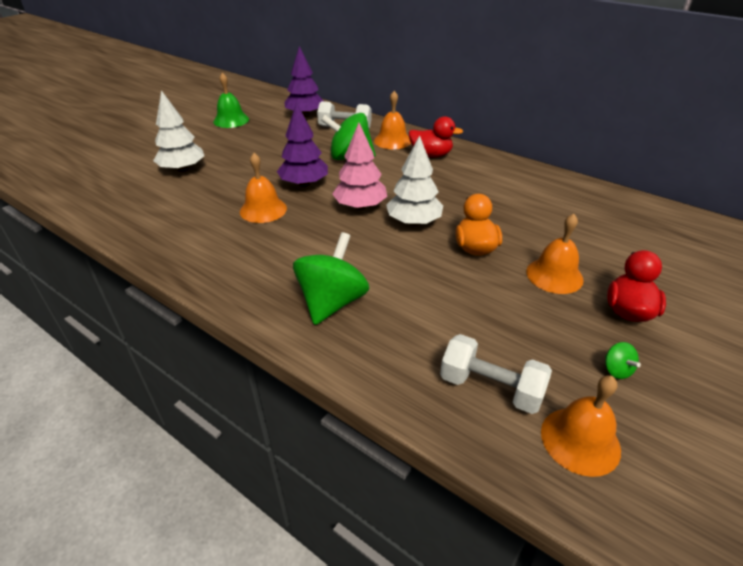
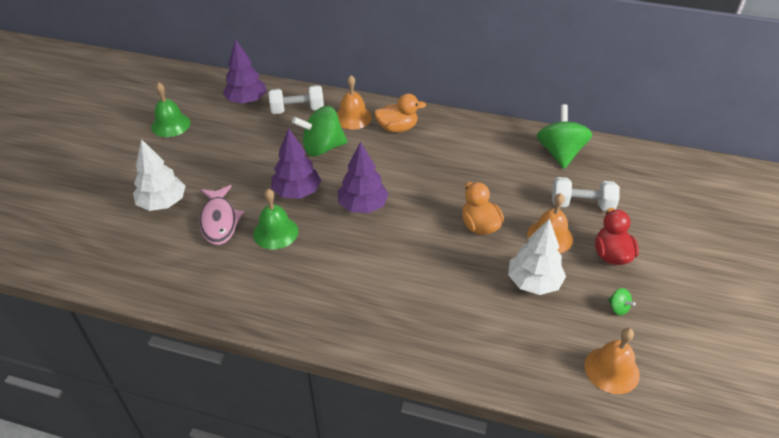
camera: 20 degrees left, 5 degrees up
(220, 191) = (219, 221): none -> pink fish
(263, 210) = (275, 232): orange bell -> green bell
(332, 302) = (390, 312): green spinning top -> green spinning top (560, 153)
(360, 206) = (363, 206): pink tree -> purple tree
(413, 222) = (418, 211): white tree -> white tree (534, 282)
(431, 155) = (397, 128): red duck -> orange duck
(490, 388) = (540, 349): white dumbbell -> white dumbbell (581, 205)

